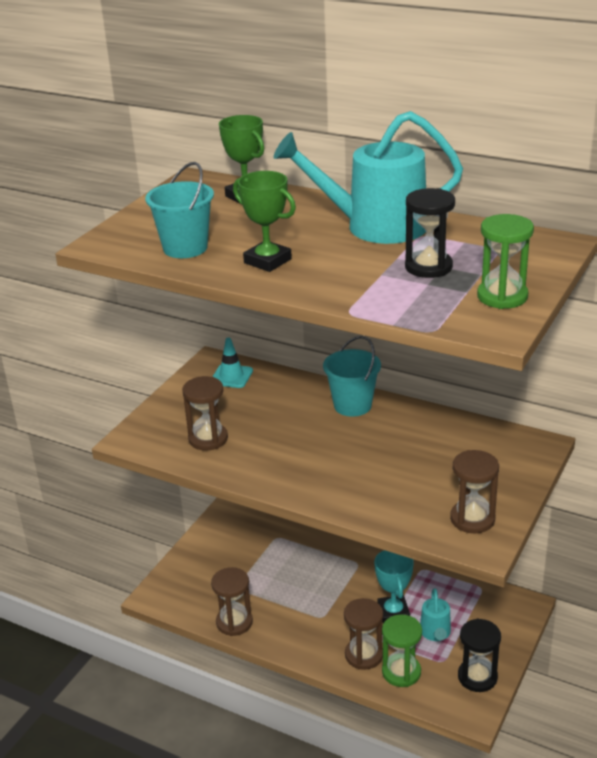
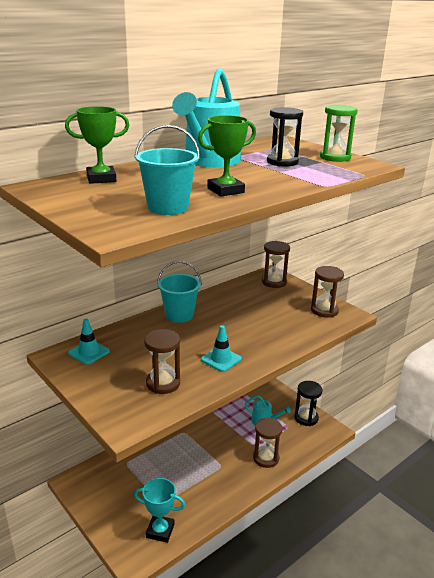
camera: 70 degrees left, 5 degrees down
(234, 622) = (197, 516): brown hourglass -> brown hourglass (274, 282)
(279, 463) = (221, 359): none -> turquoise traffic cone
(393, 612) = (237, 432): turquoise trophy -> turquoise trophy (160, 531)
(401, 672) = (288, 446): green hourglass -> none

